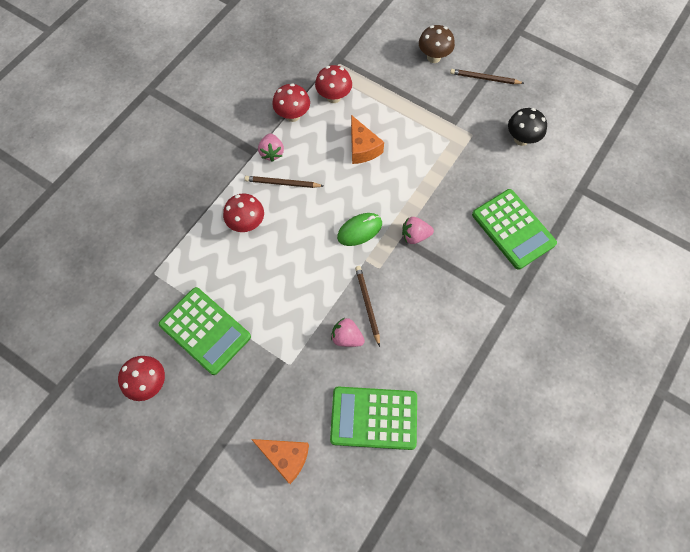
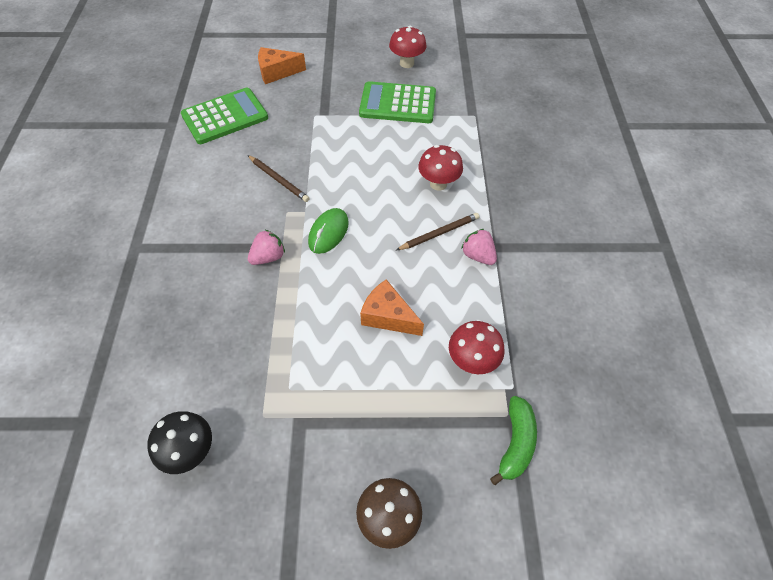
camera: 145 degrees right, 10 degrees down
(292, 115) = (496, 308): red mushroom -> none
(346, 50) = (515, 443): none -> green banana
(347, 337) = (281, 151): pink strawberry -> none
(484, 78) = (289, 528): brown pencil -> none
(513, 229) = (159, 321): green calculator -> none

